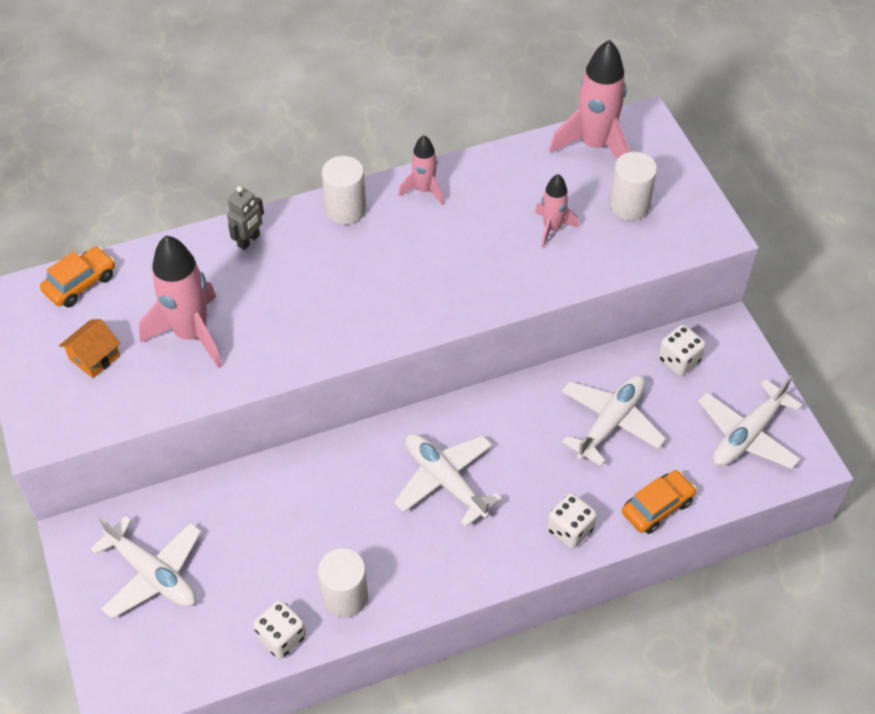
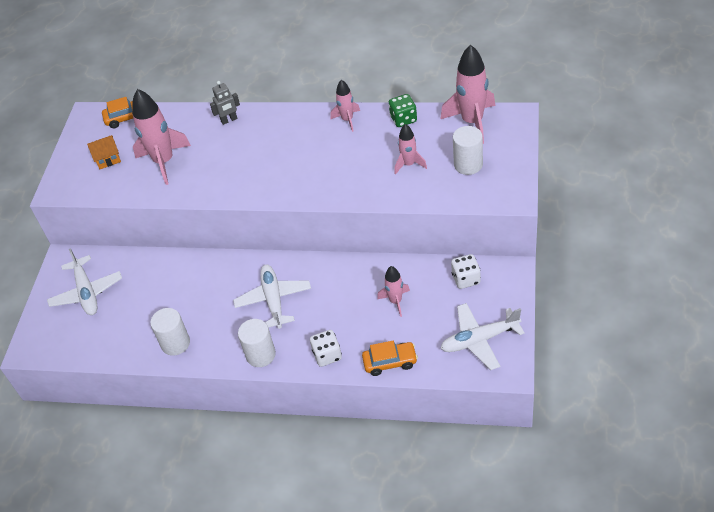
camera: 35 degrees right, 5 degrees down
(281, 637) = (128, 352): white dice -> none
(346, 209) = (294, 118): white cylinder -> white cylinder (261, 355)
(501, 167) = (403, 119): none -> green dice
(610, 422) = (395, 301): white plane -> pink rocket

